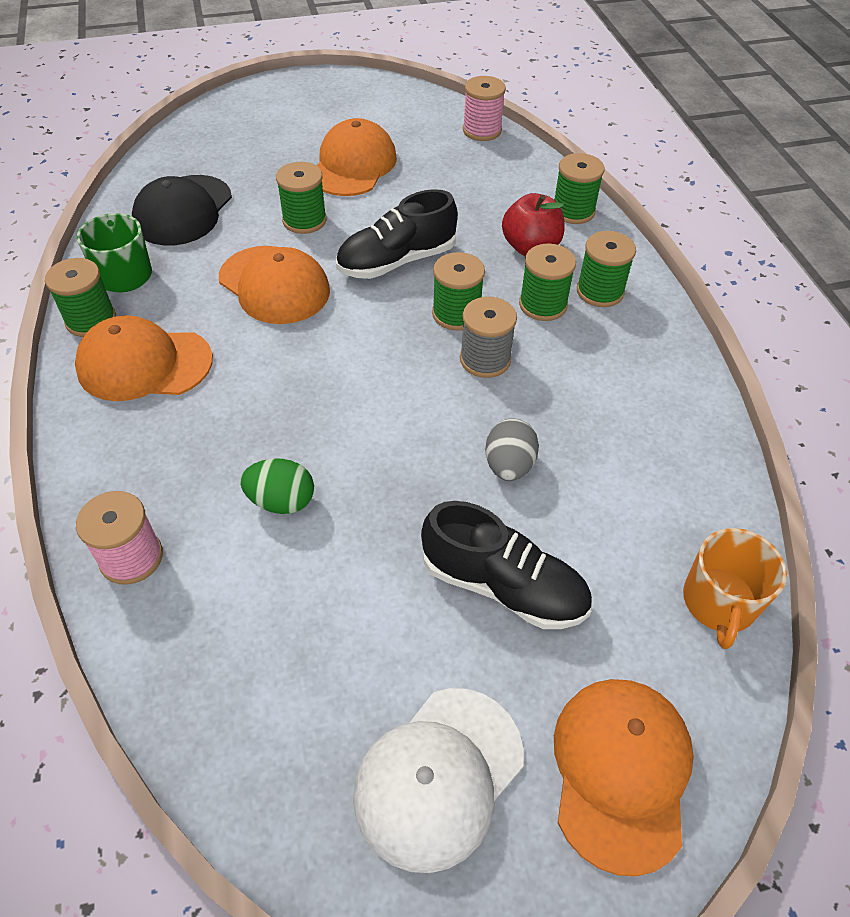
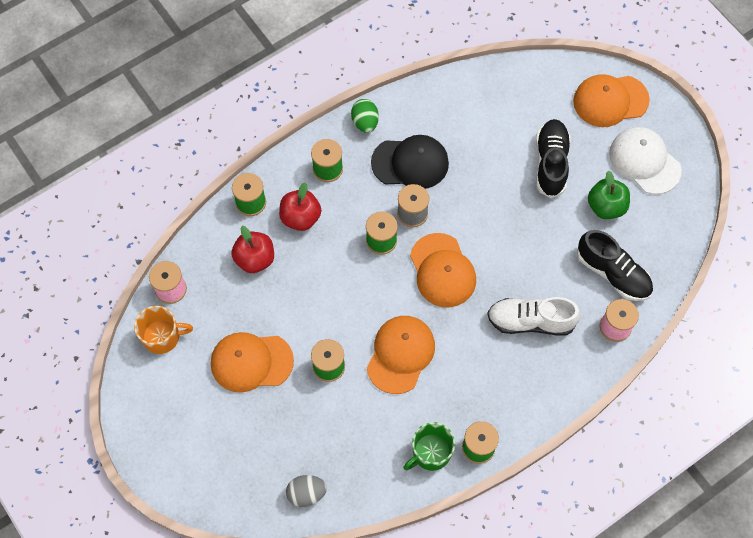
camera: 110 degrees left, 15 degrees up
(144, 364) = (498, 394): orange cap -> orange cap (442, 270)
(183, 211) = (351, 453): black cap -> black cap (410, 163)
(223, 441) = (530, 321): none -> white shoe
(281, 501) = (552, 275): green egg -> green egg (365, 122)
(368, 646) = (606, 206): none -> green apple
(397, 261) = (347, 291): black shoe -> black shoe (613, 273)
(438, 776) = (644, 161): white cap -> white cap turned 150 degrees counterclockwise
(488, 197) = (255, 259): none -> red apple
(509, 466) = (482, 180): grey egg -> grey egg (306, 493)
(543, 305) = (353, 196): green spool -> none
(719, 602) = (517, 78): orange mug -> orange mug (162, 336)

